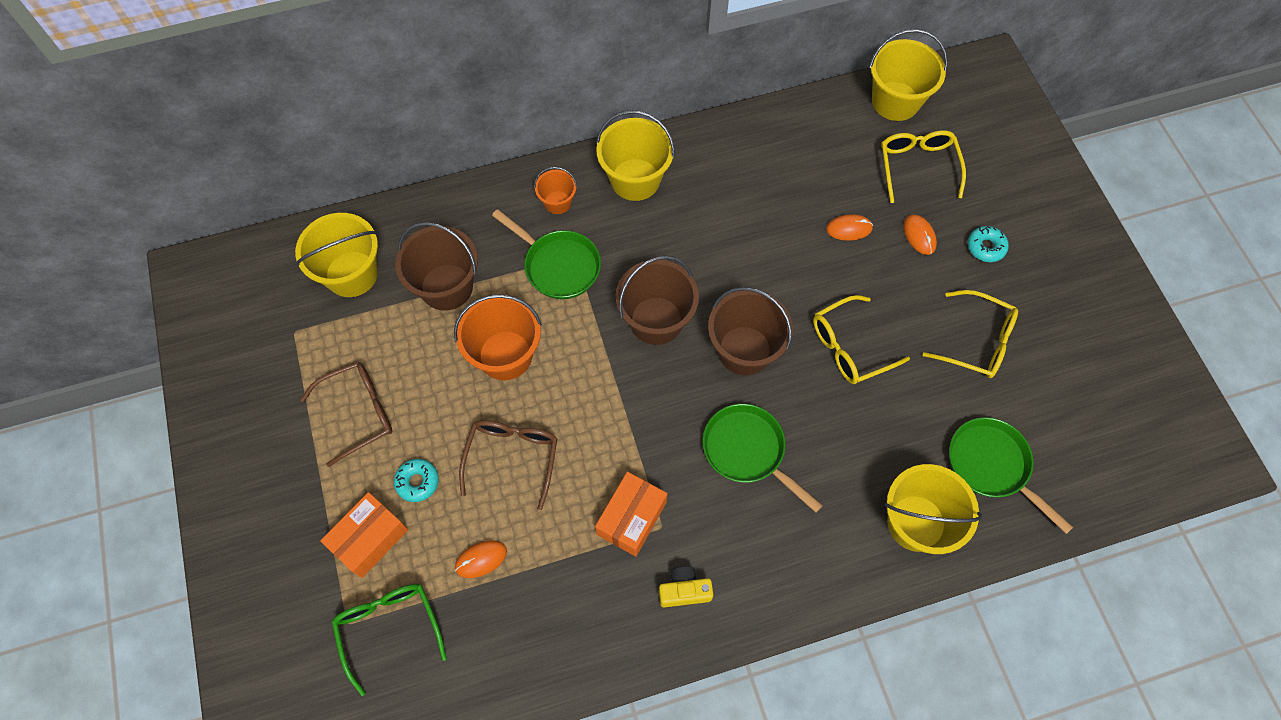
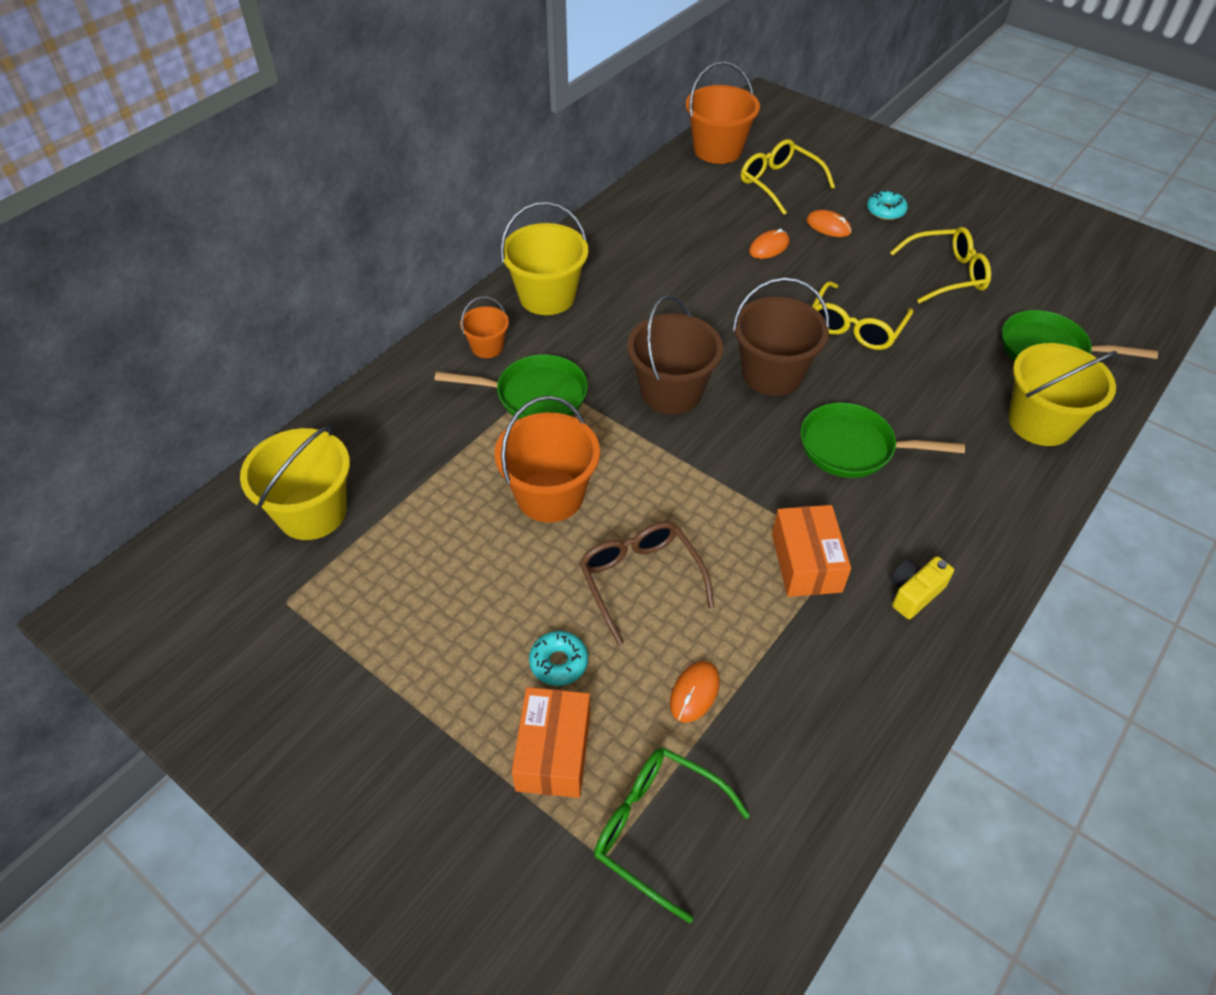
camera: 35 degrees left, 15 degrees down
(359, 412) = (433, 635): brown glasses -> none
(446, 287) = (433, 470): brown bucket -> none
(895, 101) = (717, 150): yellow bucket -> orange bucket

